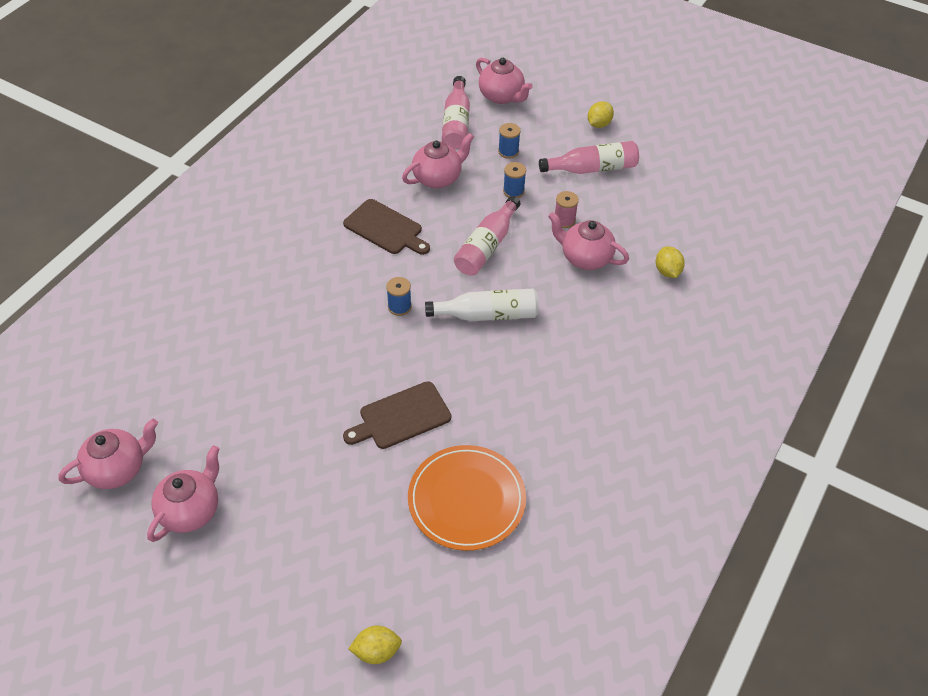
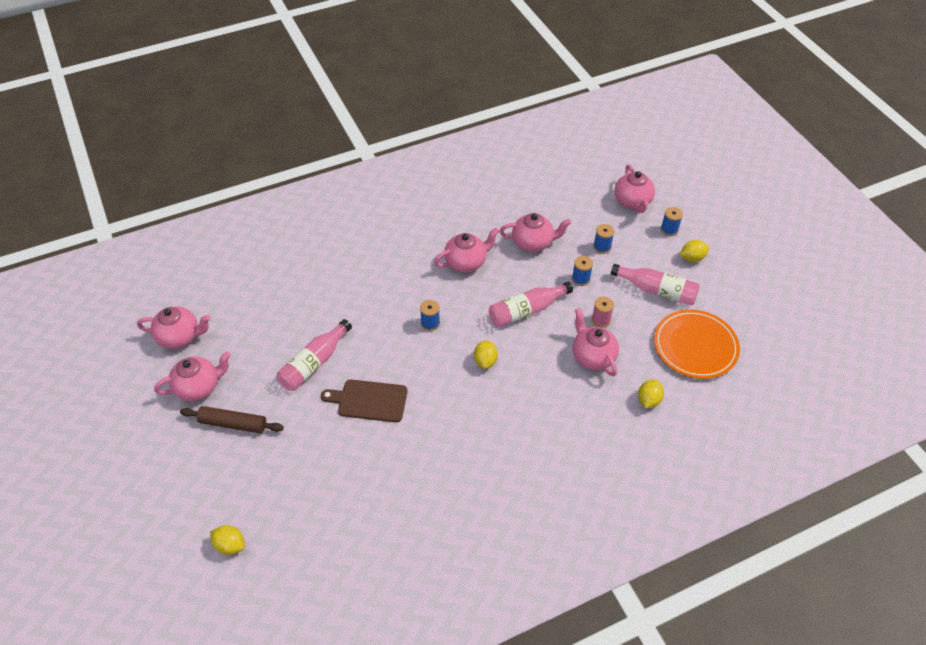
camera: 35 degrees right, 0 degrees up
(268, 525) = (233, 423): none -> brown rolling pin
(385, 228) = (466, 262): brown cutting board -> pink teapot
(456, 123) = (580, 207): pink bottle -> pink bottle (314, 363)
(466, 499) = (364, 482): orange plate -> orange plate (695, 346)
(487, 315) = (485, 361): white bottle -> yellow lemon
(557, 107) = (669, 230): none -> blue spool

